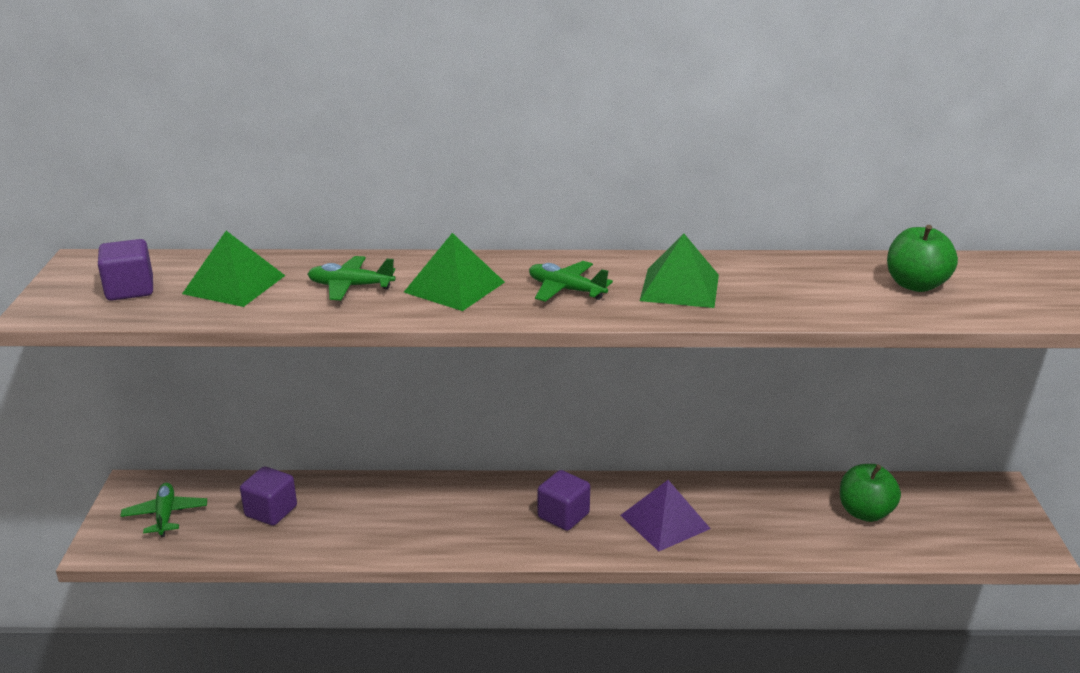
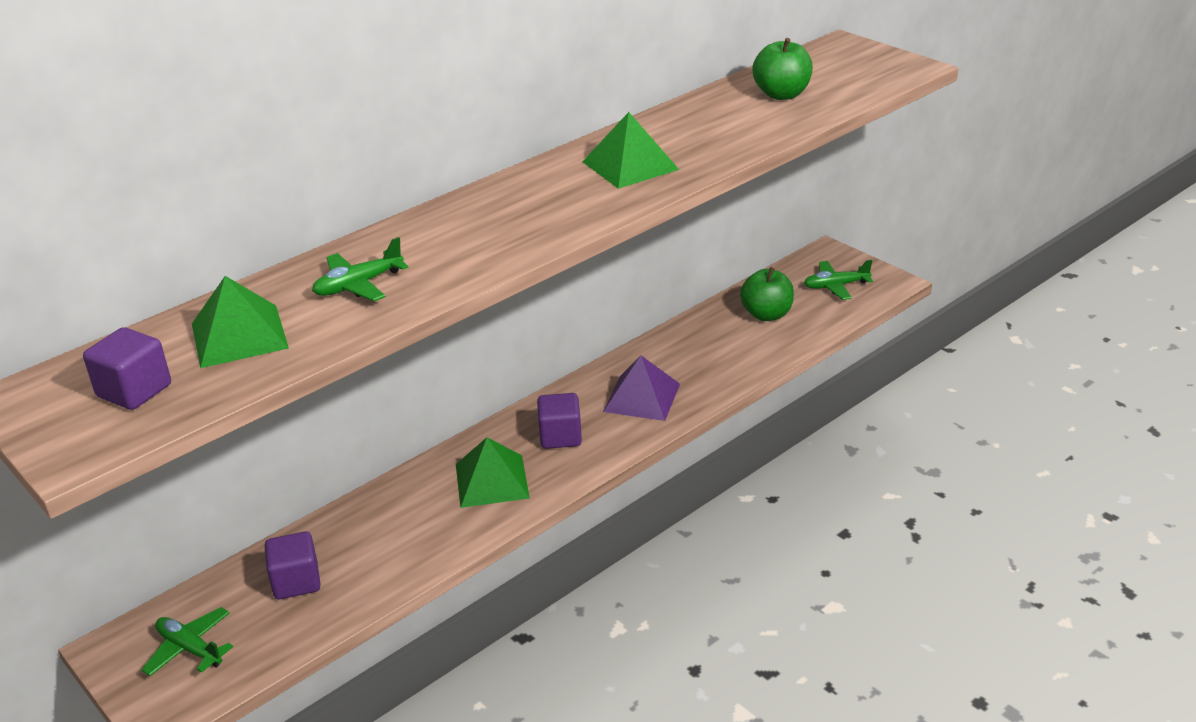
camera: 40 degrees left, 5 degrees up
(454, 287) = (453, 244): green pyramid -> green pyramid (492, 480)
(566, 290) = (548, 205): green plane -> green plane (836, 286)

